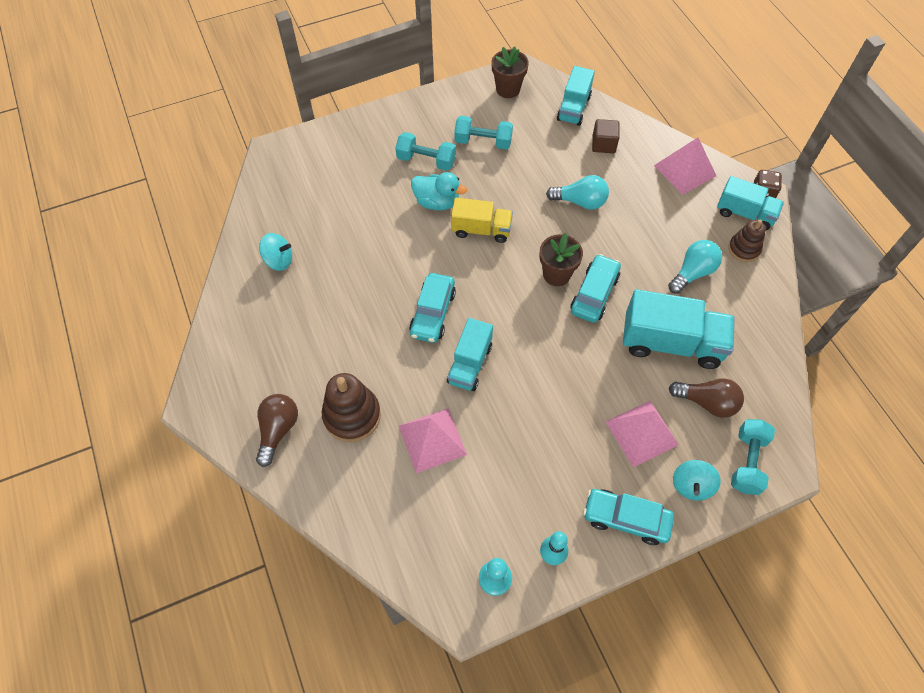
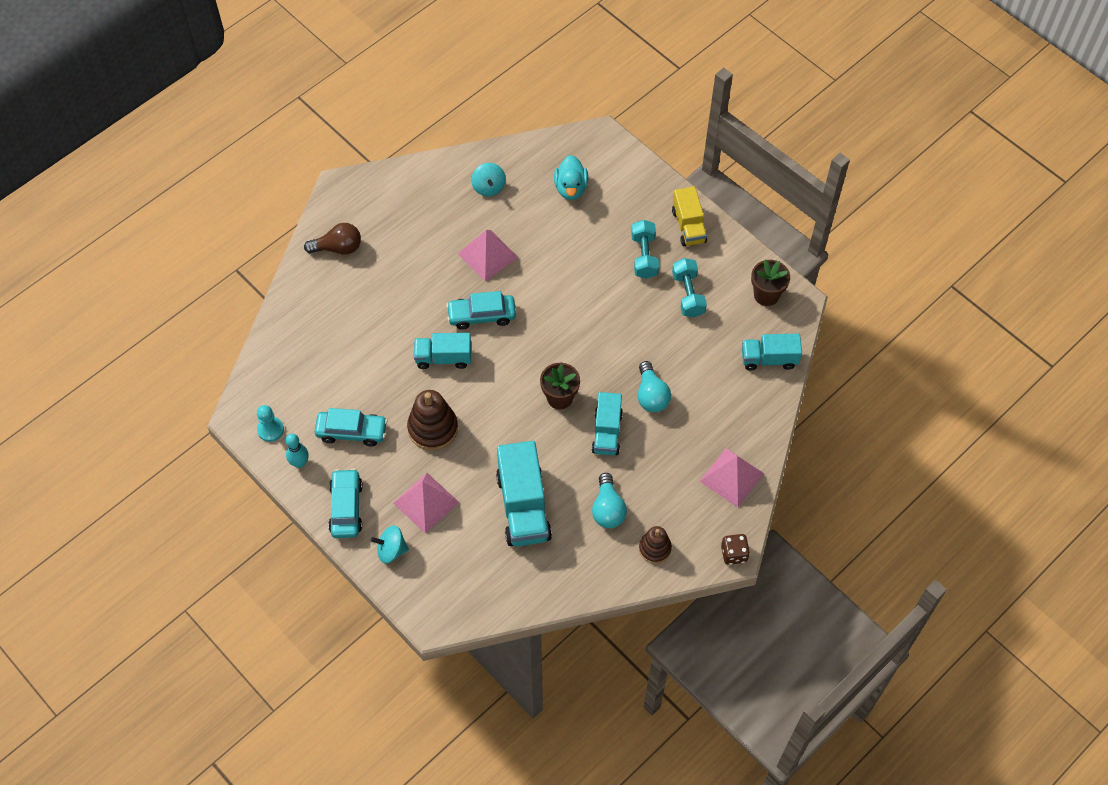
camera: 70 degrees right, 0 degrees up
(352, 415) = (367, 291): brown stacking toy -> brown stacking toy (433, 428)
(432, 439) = (366, 353): pink pyramid -> pink pyramid (488, 255)
(437, 202) = (599, 280): turquoise duck -> turquoise duck (571, 188)
(481, 230) = (584, 324): yellow truck -> yellow truck (688, 226)
(594, 294) = (551, 433): turquoise car -> turquoise car (352, 432)
(603, 144) = (732, 397): brown cube -> none
(692, 273) = (608, 509): turquoise light bulb -> turquoise light bulb turned 60 degrees clockwise
(707, 402) = (473, 547): brown light bulb -> none
(745, 213) = (699, 542): turquoise truck -> turquoise truck (607, 432)
(747, 462) = (427, 589): turquoise dumbbell -> none

